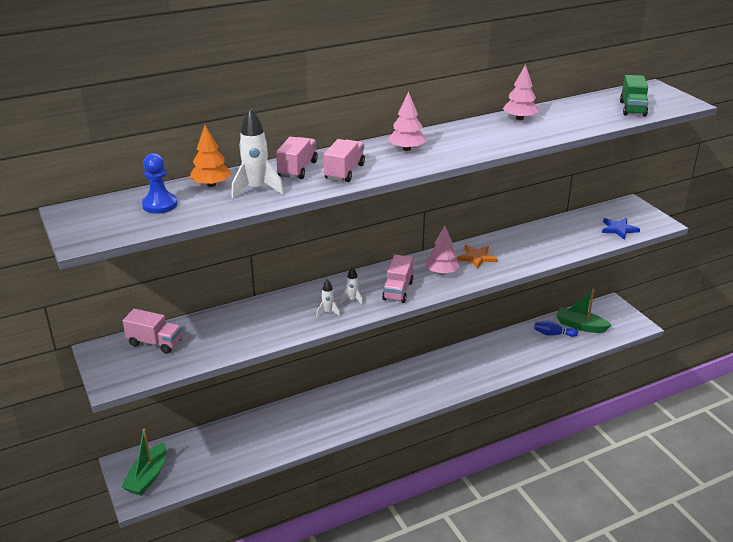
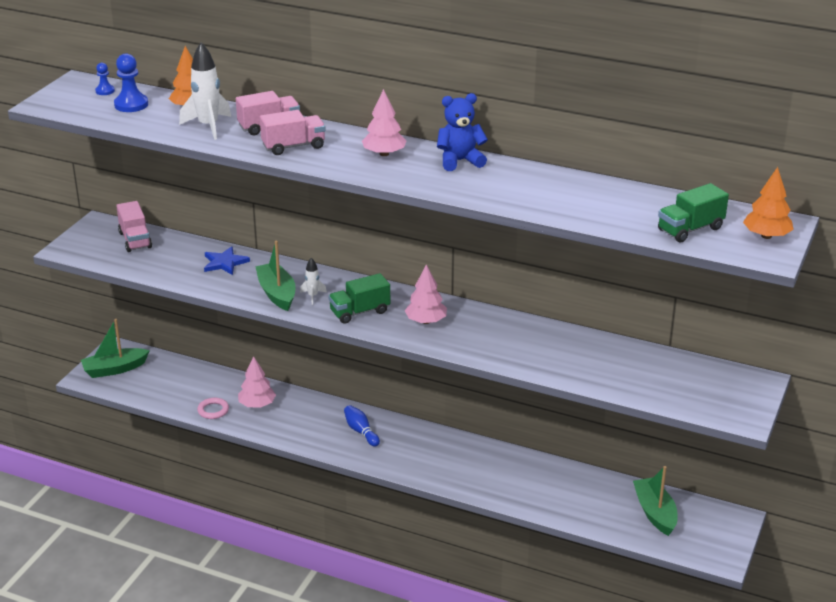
camera: 50 degrees right, 0 degrees up
(112, 207) = (105, 91): none -> blue pawn
(270, 449) = (213, 410): none -> pink ring
(328, 312) = (277, 293): white rocket -> green boat
(398, 291) = (359, 312): pink truck -> green truck
(454, 132) = (460, 161): none -> blue teddy bear
(476, 257) = (482, 329): orange star -> none
(519, 118) = (550, 180): pink tree -> pink tree (257, 405)
(553, 334) = (610, 499): blue bowling pin -> blue bowling pin (361, 431)
(619, 229) = (681, 393): blue star -> blue star (225, 263)
(663, 96) = (766, 236): none -> orange tree

